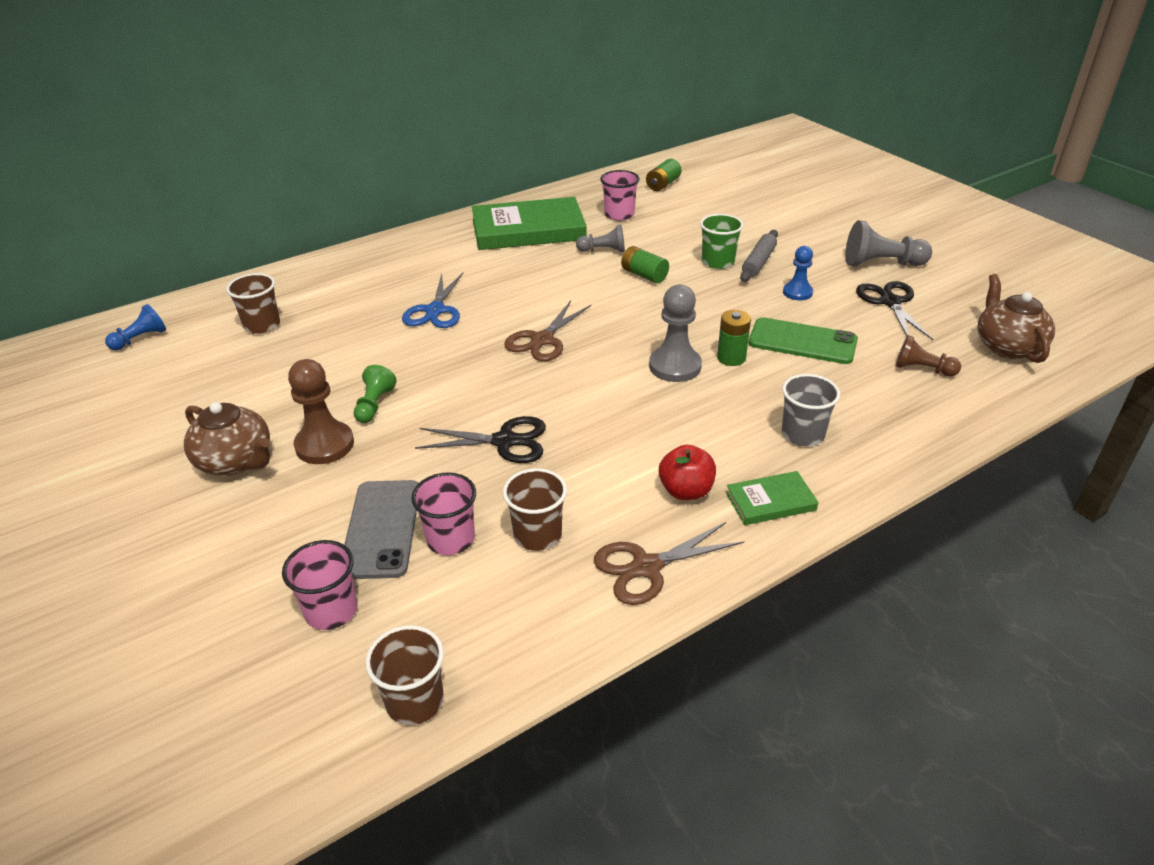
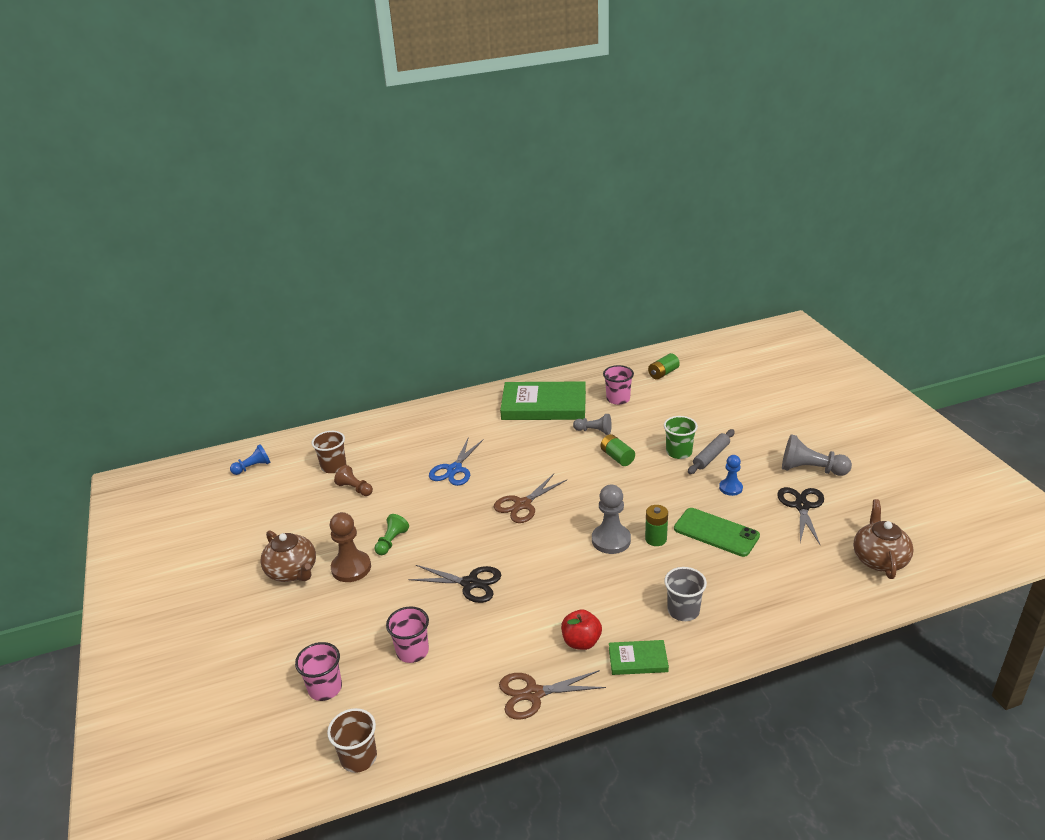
camera: 15 degrees right, 5 degrees down
(381, 528) = (371, 636): grey phone -> none
(537, 535) = (469, 658): brown cup -> none
(922, 369) = (800, 569): brown pawn -> brown pawn (355, 489)

